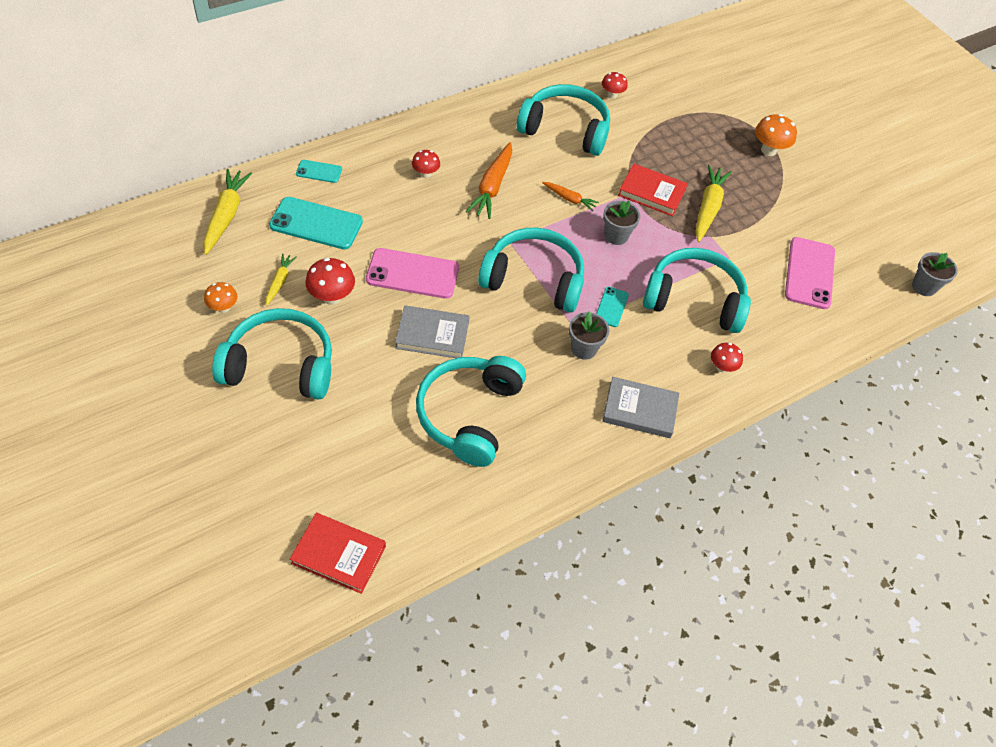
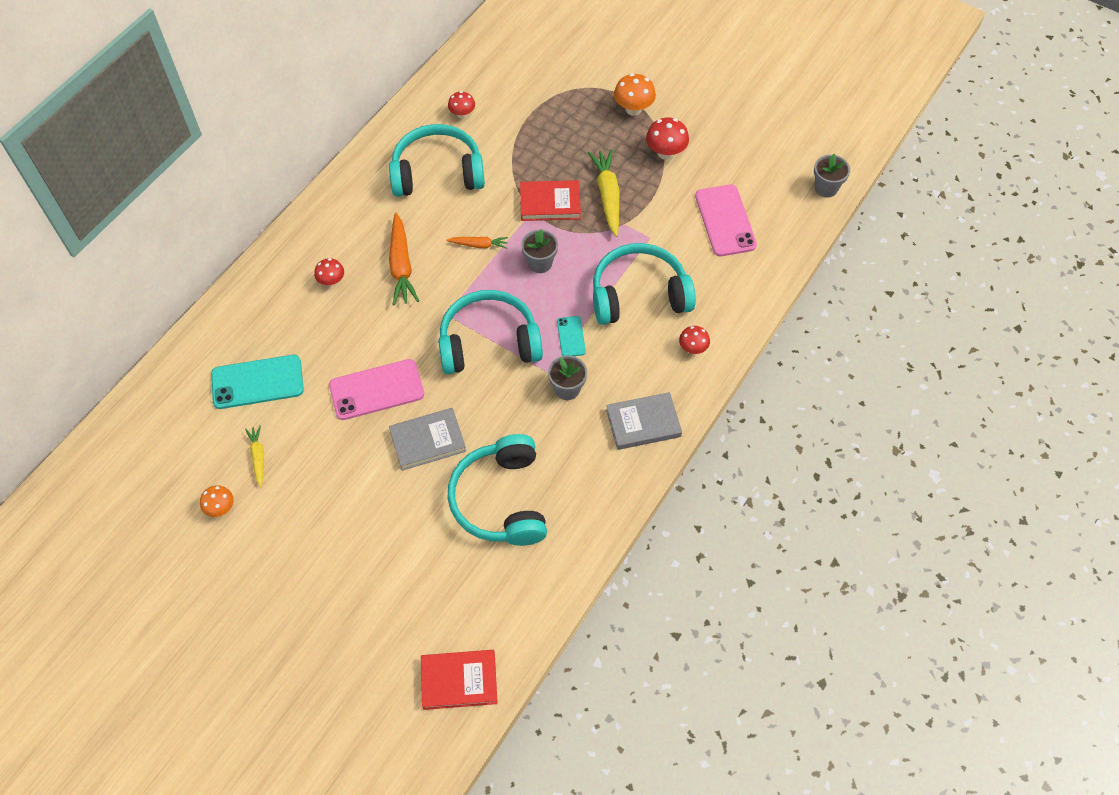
camera: 20 degrees left, 5 degrees up
(226, 215) = (166, 415): yellow carrot -> none
(280, 365) = (307, 538): turquoise headphones -> none
(319, 171) = (228, 326): turquoise phone -> none
(332, 297) = (315, 449): red mushroom -> red mushroom (665, 153)

